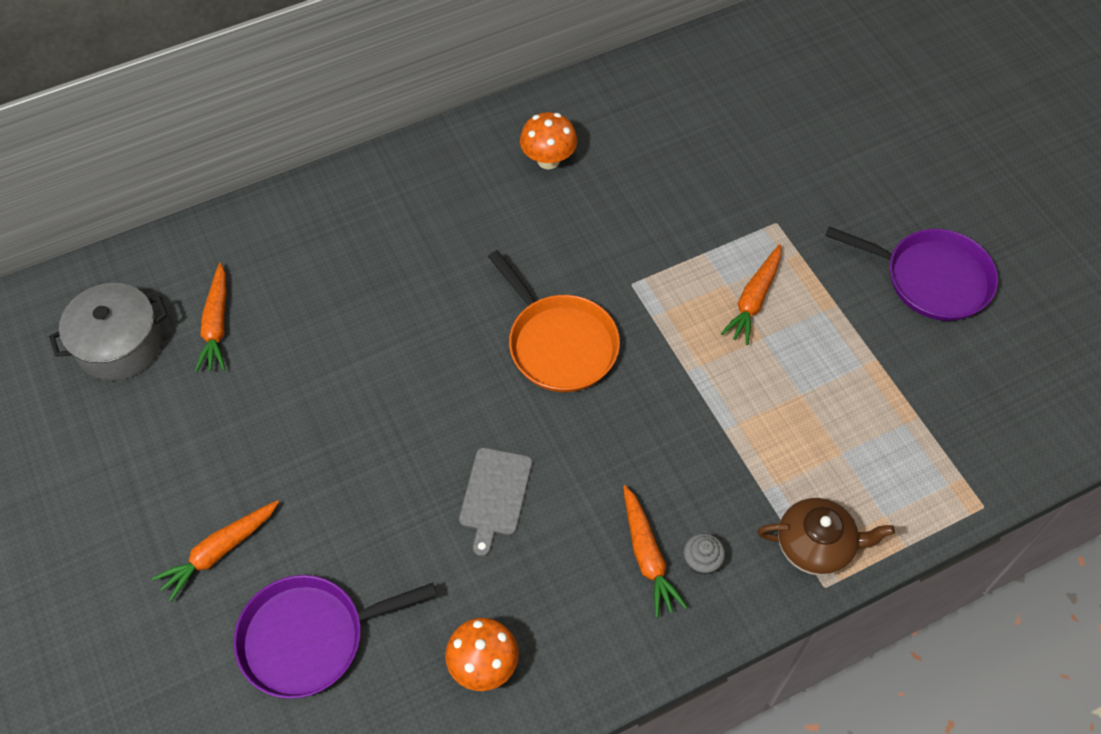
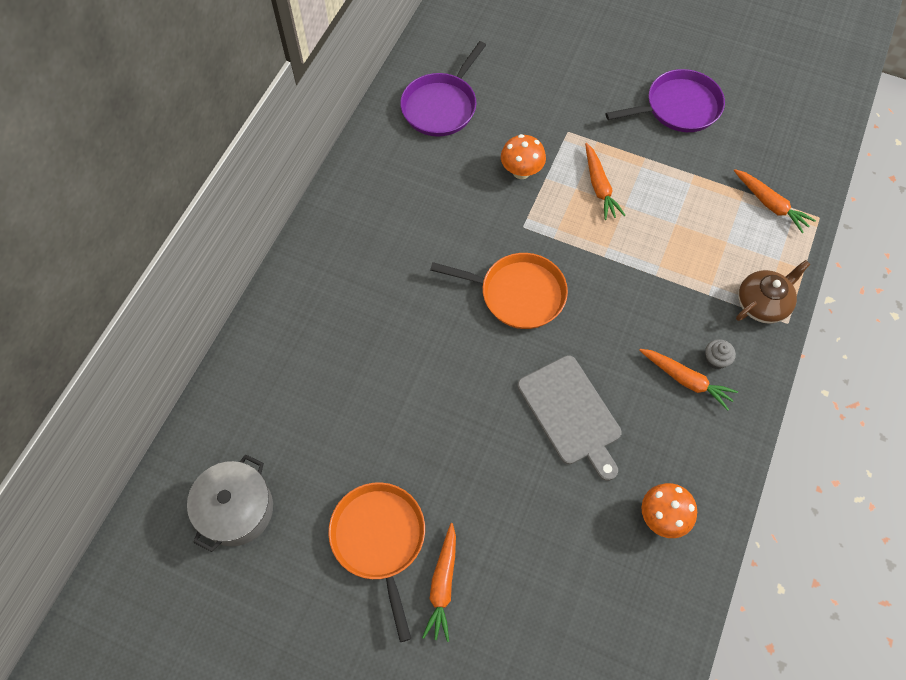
camera: 40 degrees left, 5 degrees up
(207, 466) = (379, 539): none -> orange pan
(216, 325) = (290, 445): orange carrot -> orange carrot (770, 204)
(309, 638) = (550, 588): purple pan -> purple pan (441, 106)
(495, 495) = (571, 413): grey cutting board -> grey cutting board, size x1.52
(548, 160) = (399, 184): orange mushroom -> orange mushroom (521, 171)

